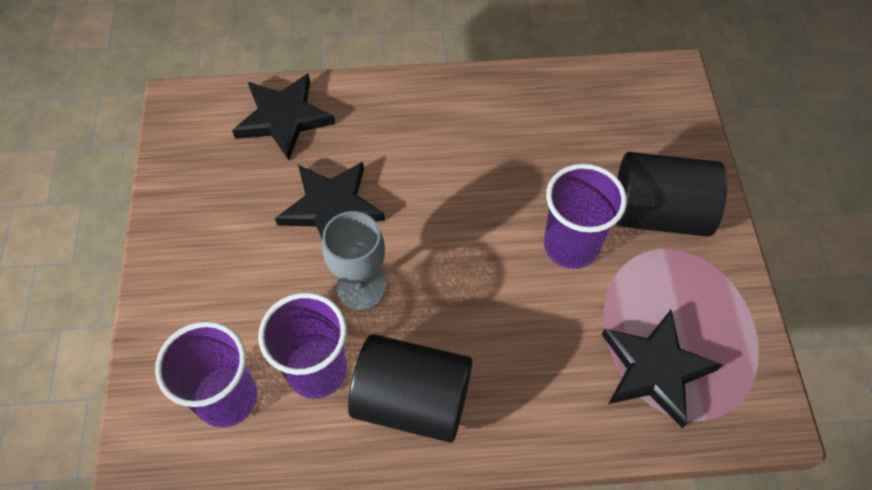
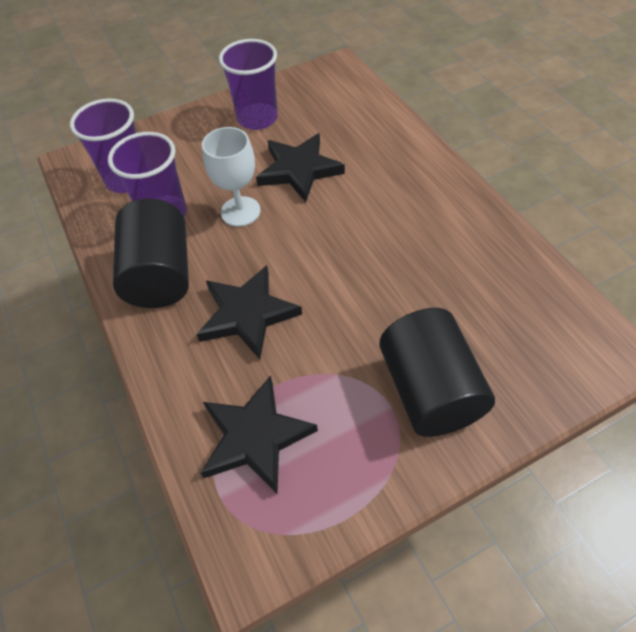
camera: 70 degrees right, 5 degrees down
(284, 118) = (361, 116): black star -> black star (247, 314)
(361, 288) = (240, 211): grey goblet -> white goblet
(571, 246) = (351, 330): purple cup -> purple cup (257, 118)

